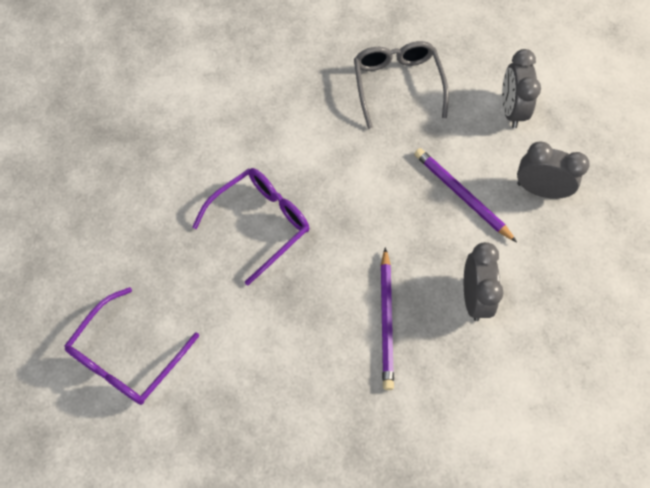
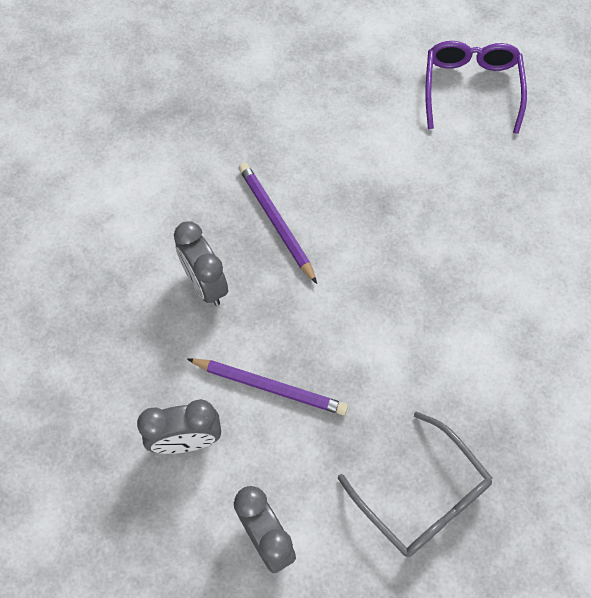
camera: 150 degrees right, 0 degrees up
(261, 223) = (451, 249): purple glasses -> none

